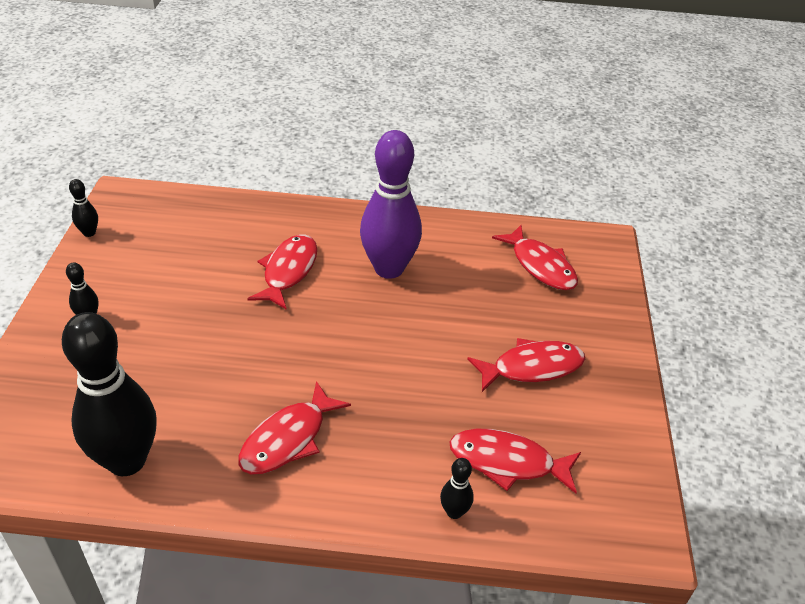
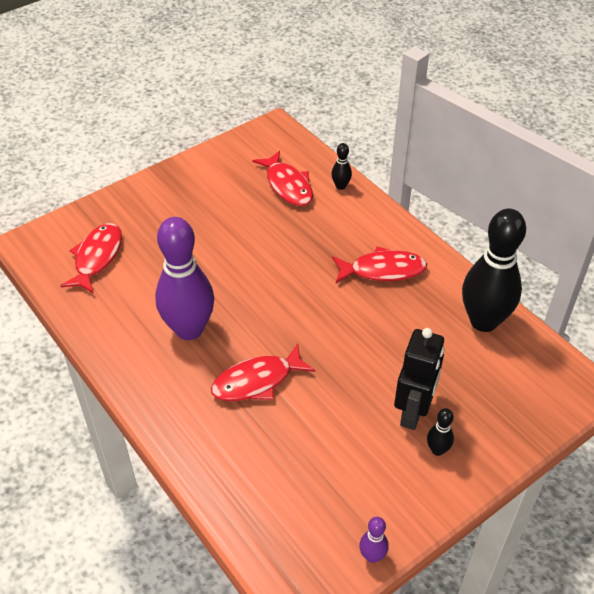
camera: 130 degrees left, 5 degrees up
(89, 233) = (372, 556): black bowling pin -> purple bowling pin
(133, 331) = (413, 411): none -> black robot
(532, 368) = (206, 211): red fish -> none

